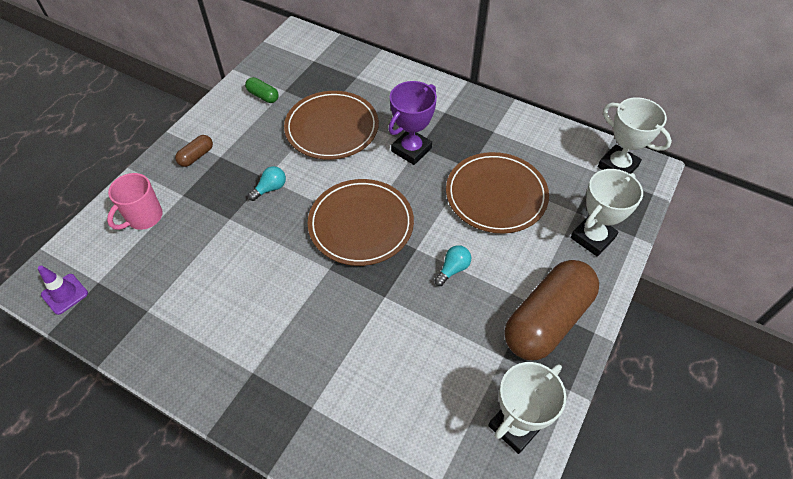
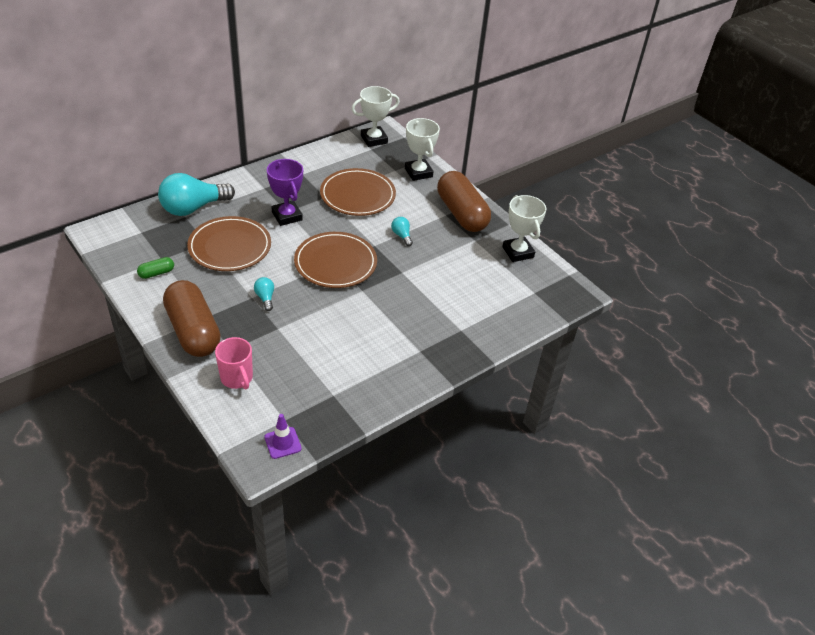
camera: 70 degrees left, 10 degrees down
(196, 156) = (193, 331): brown capsule -> brown capsule, size x2.40
(372, 77) = (193, 208): none -> turquoise light bulb

